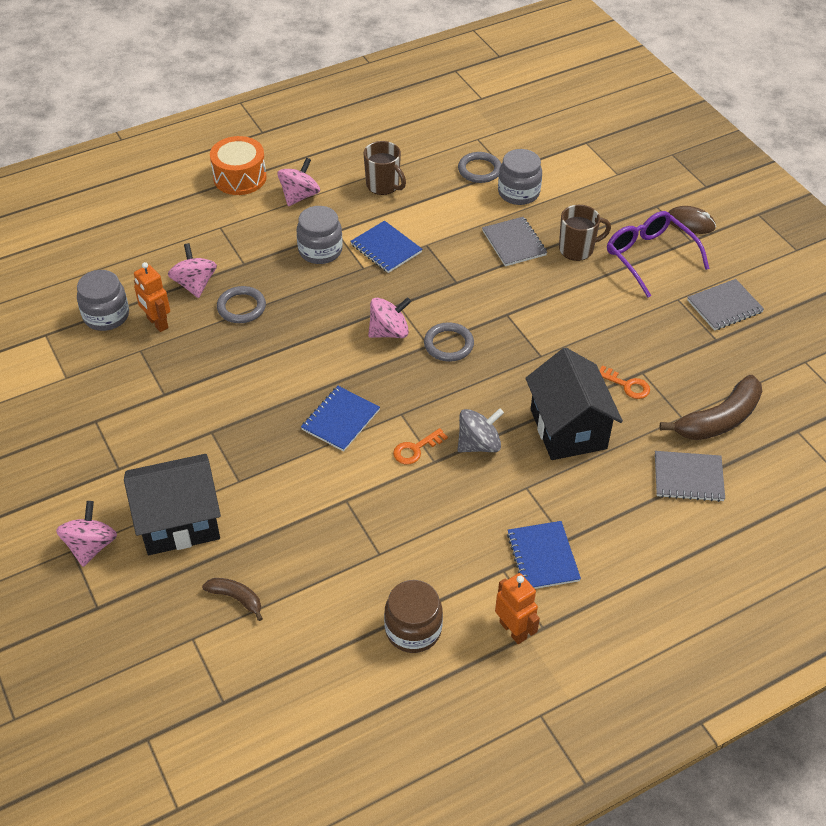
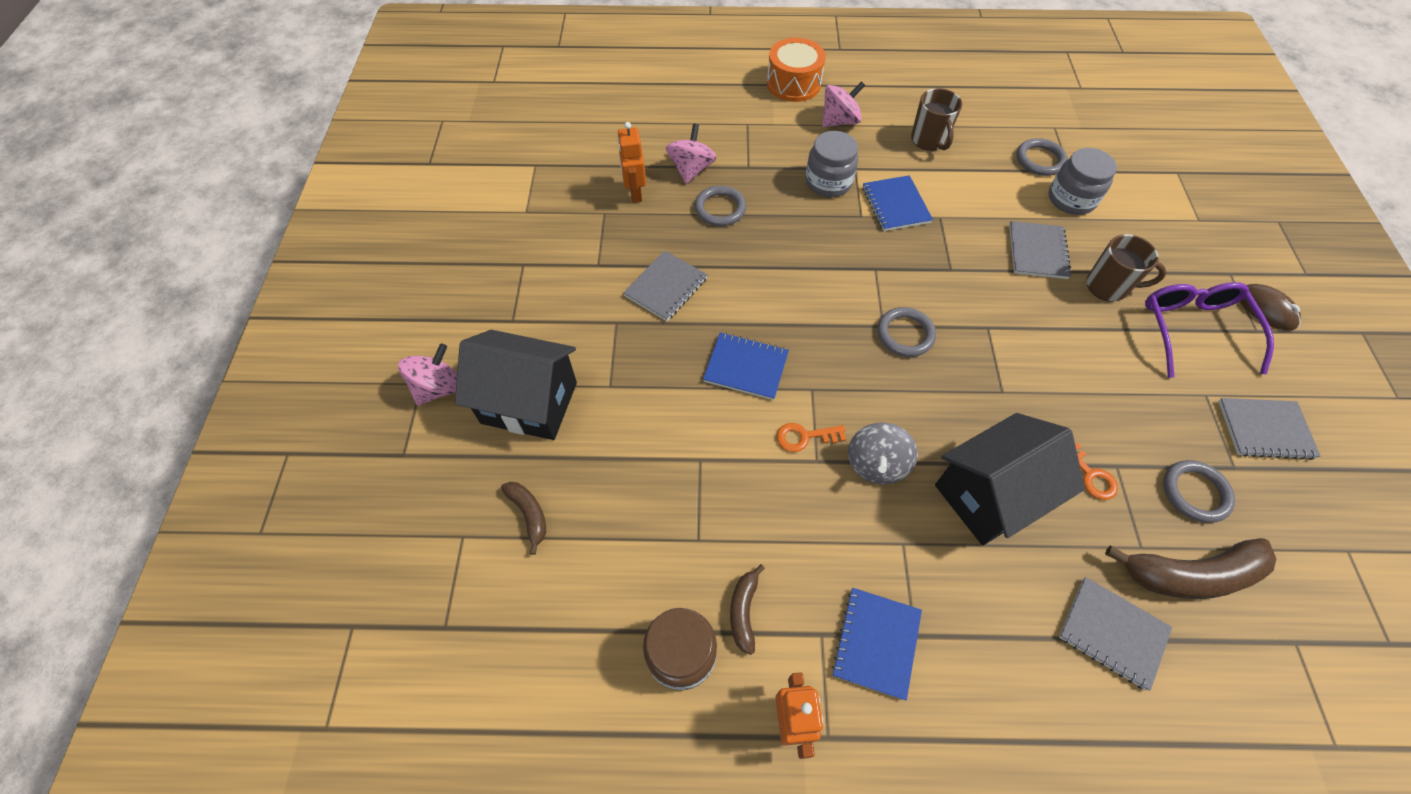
camera: 30 degrees right, 10 degrees up
(106, 316) = (596, 168): grey jar -> none
(236, 387) = (666, 287): none -> grey notebook
(340, 420) = (746, 367): blue notebook -> blue notebook turned 45 degrees clockwise
(389, 332) = (849, 294): pink spinning top -> none
(441, 582) = (744, 611): none -> brown banana
(478, 444) = (876, 464): grey spinning top -> grey spinning top turned 105 degrees clockwise
(568, 429) = (989, 495): black house -> black house turned 45 degrees clockwise
(699, 367) = (1195, 493): none -> grey ring

